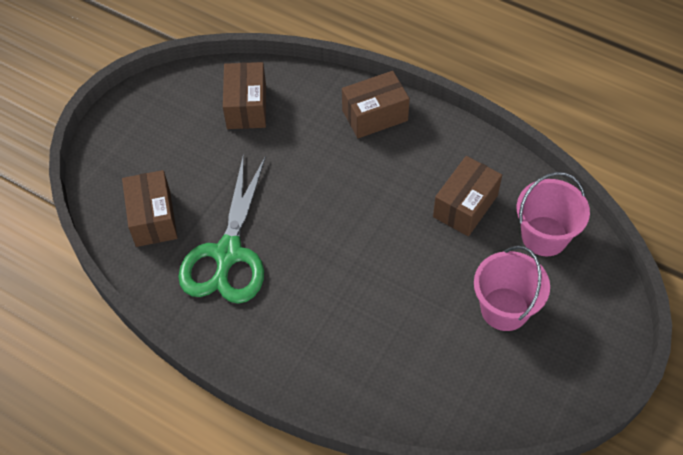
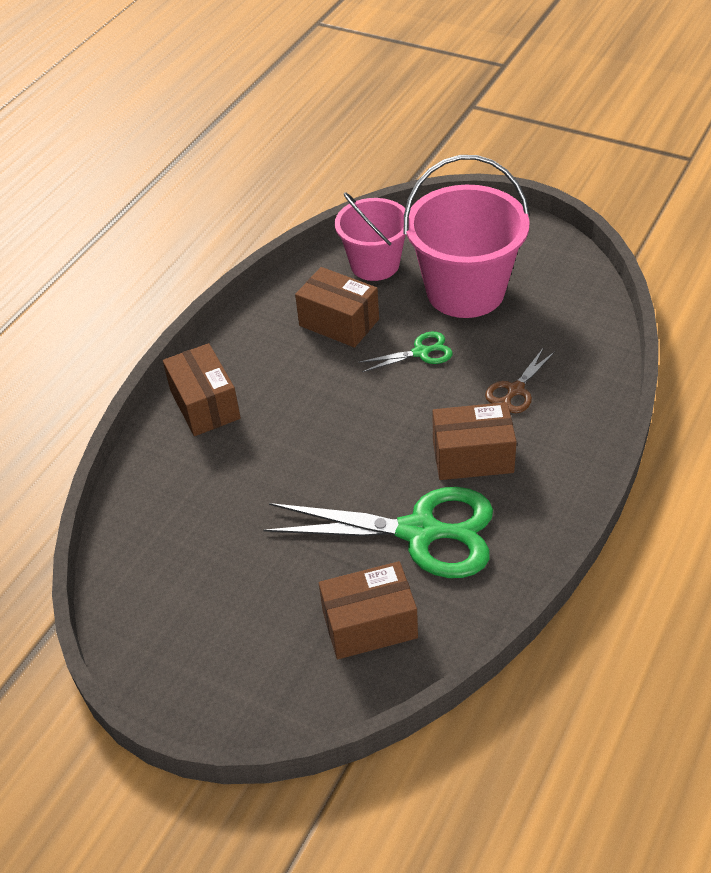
camera: 90 degrees left, 10 degrees down
(246, 106) = (179, 538): brown box -> brown box (472, 456)
(371, 337) = (515, 390): none -> brown scissors
(423, 266) = (420, 352): none -> green scissors
(504, 309) = (465, 291): pink bucket -> pink bucket, size x1.55

